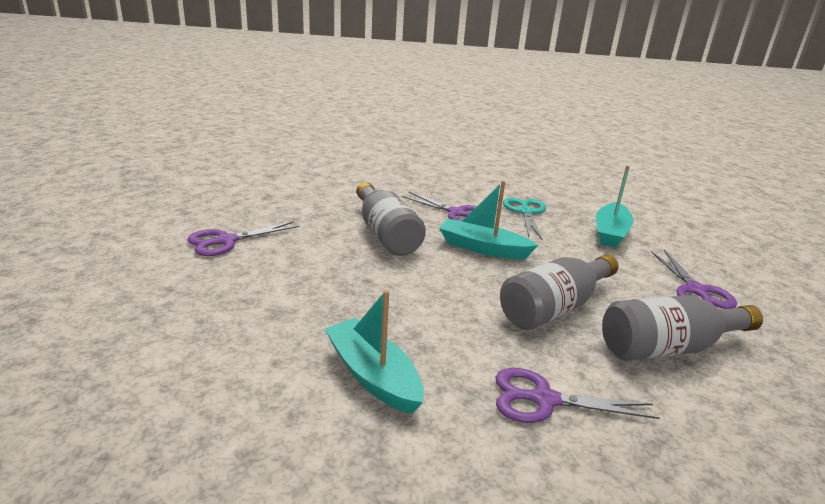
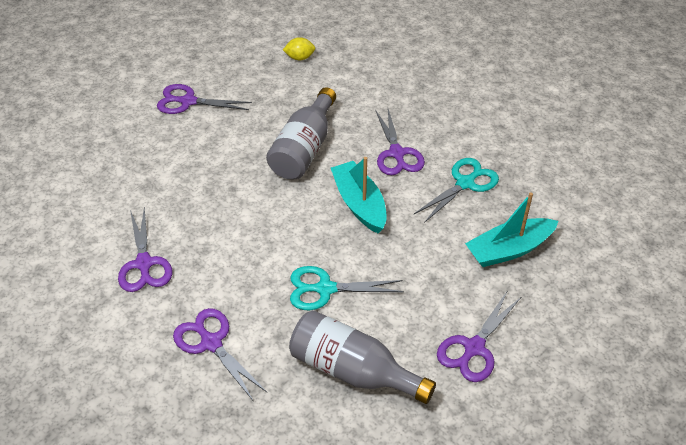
camera: 45 degrees right, 20 degrees up
(292, 187) = (299, 58): none -> yellow lemon
(373, 375) = (144, 263): turquoise boat -> purple scissors
(554, 308) = (325, 289): grey bottle -> turquoise scissors

